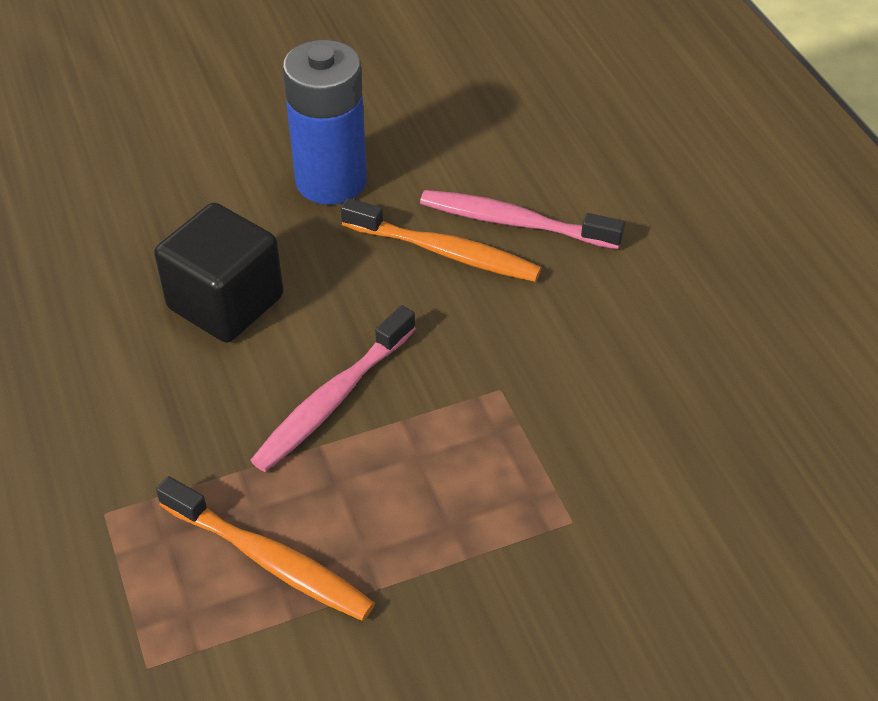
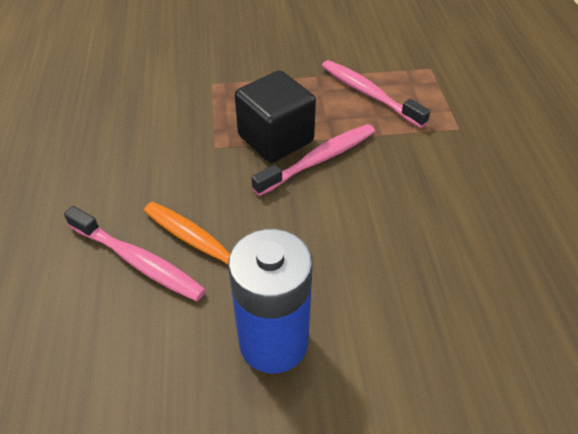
camera: 165 degrees left, 0 degrees up
(225, 302) = (382, 239): black cube -> black cube (275, 139)
(270, 560) = (369, 94): orange toothbrush -> pink toothbrush

